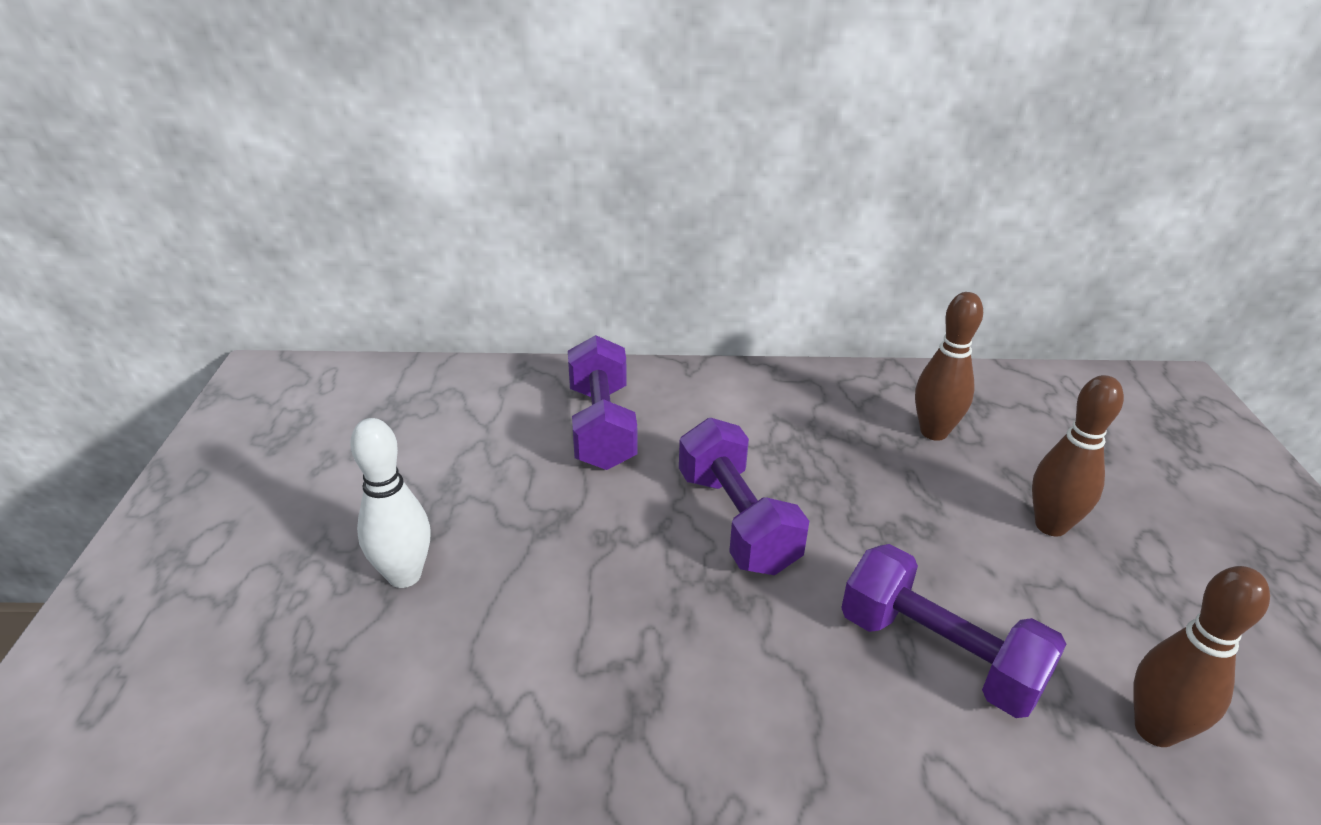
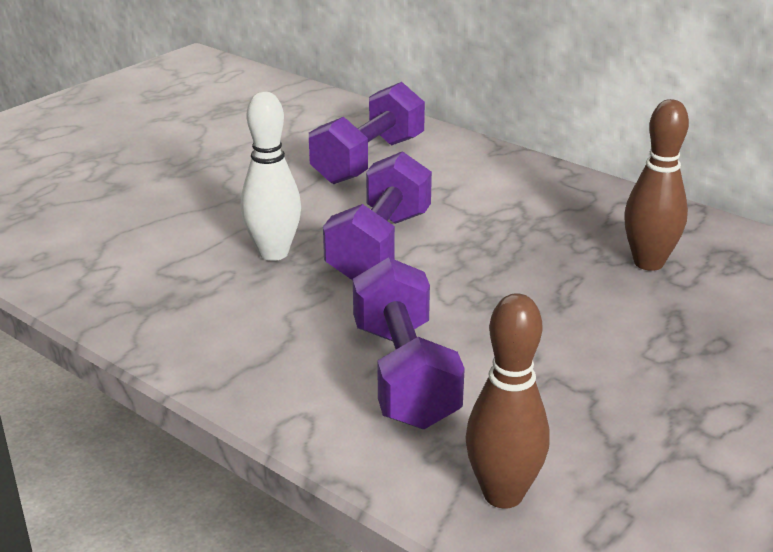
camera: 40 degrees right, 5 degrees down
(404, 575) = (130, 186): white bowling pin -> white bowling pin (273, 253)
(1050, 526) = (648, 358): brown bowling pin -> none

